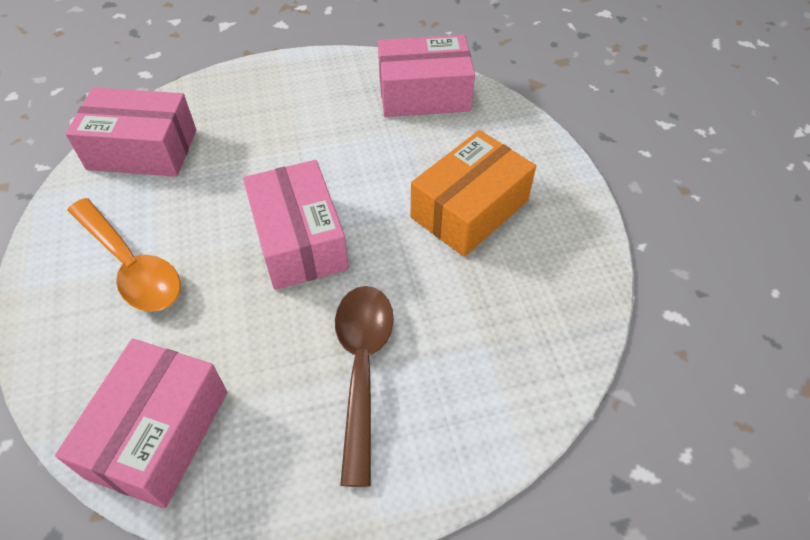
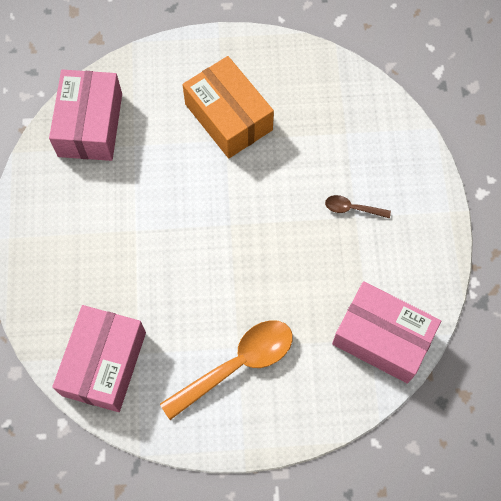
camera: 80 degrees left, 15 degrees up
(299, 240) = (235, 239): pink box -> none
(362, 368) = (352, 208): brown spoon -> brown spoon, size x0.47

